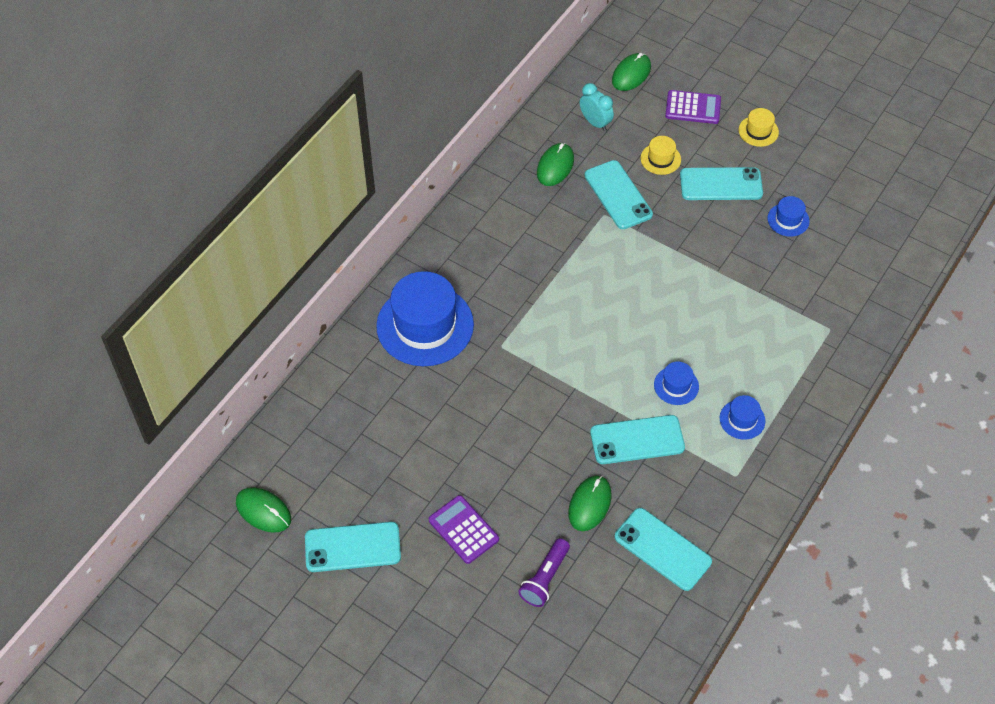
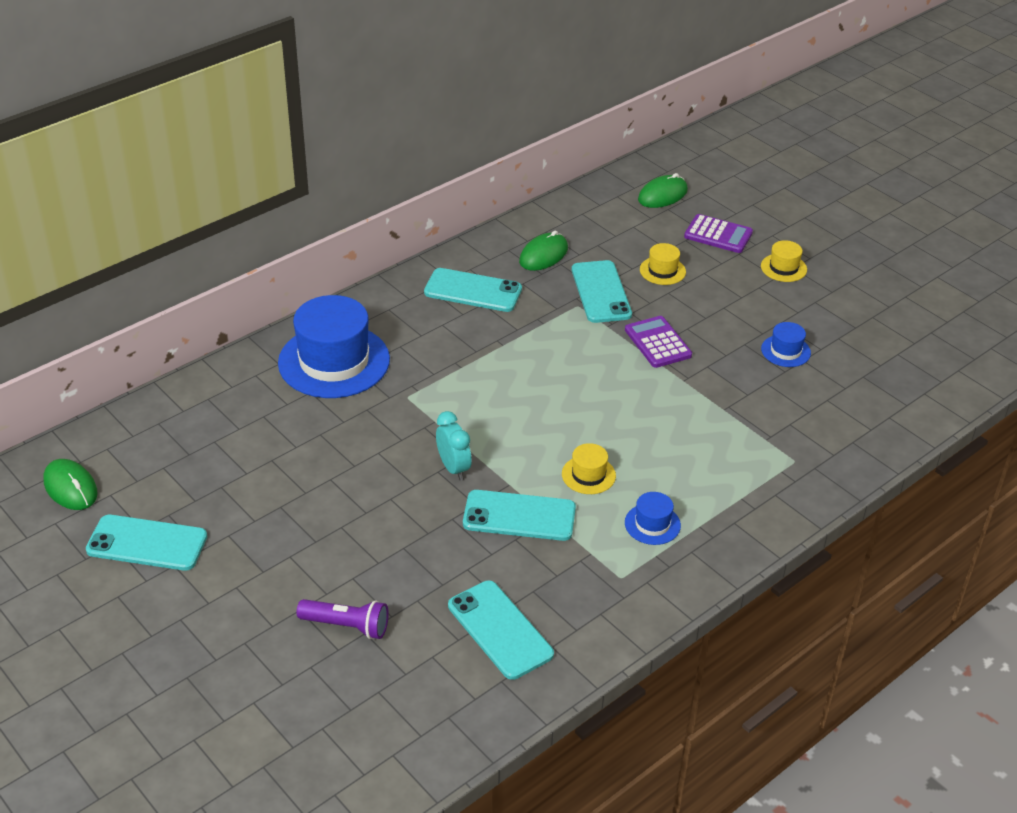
camera: 15 degrees right, 15 degrees down
(463, 530) = (278, 556): purple calculator -> purple calculator (657, 343)
(545, 579) = (347, 626): purple flashlight -> purple flashlight turned 120 degrees counterclockwise
(589, 504) = (434, 565): green mouse -> none
(595, 123) = (604, 227): turquoise clock -> turquoise clock (453, 468)
(676, 385) = (588, 475): blue hat -> yellow hat
(721, 184) = (721, 305): turquoise phone -> turquoise phone (473, 291)

